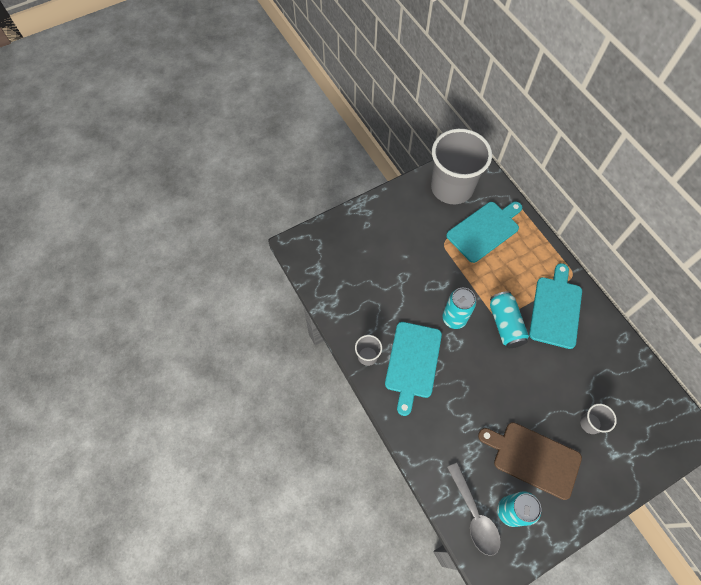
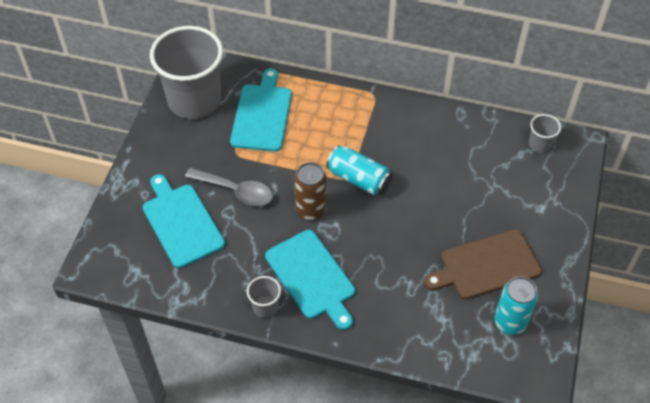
camera: 45 degrees left, 10 degrees down
(454, 318) = (311, 210): turquoise can -> brown can
(474, 515) = (486, 352): grey spoon -> grey spoon (236, 191)
(556, 309) = (387, 133): turquoise cutting board -> turquoise cutting board (181, 222)
(590, 423) = (501, 200): grey cup -> grey cup (539, 144)

